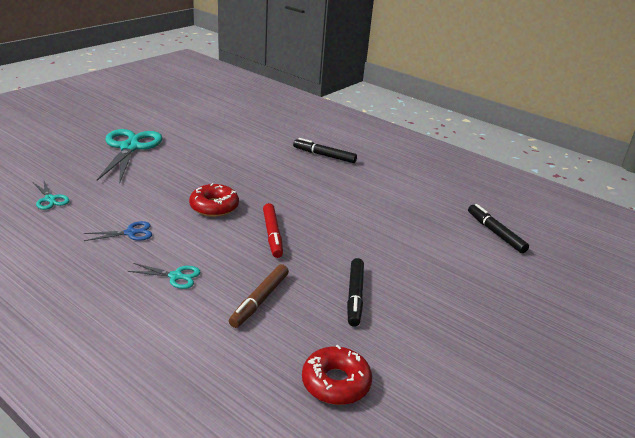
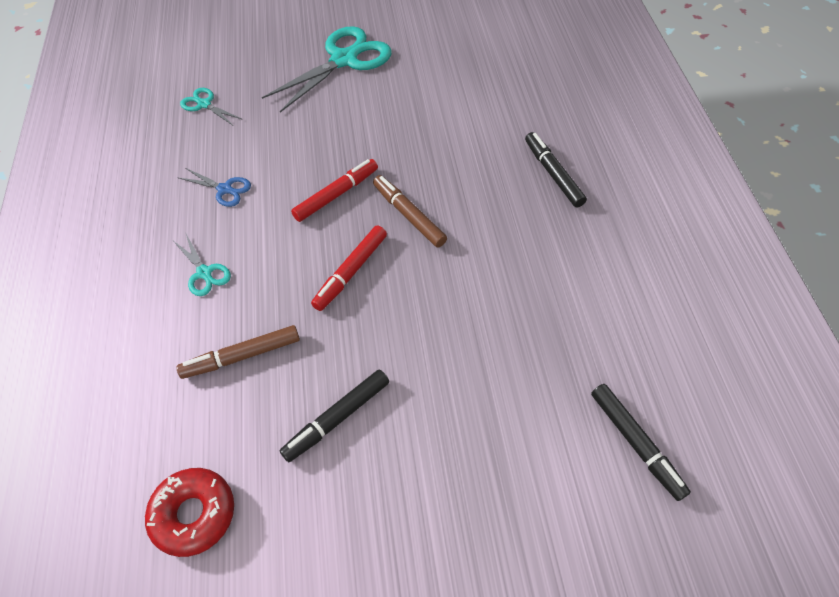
camera: 45 degrees right, 25 degrees up
(50, 199) = (204, 104): turquoise scissors -> turquoise scissors turned 120 degrees clockwise
(214, 207) = (336, 194): red donut -> red marker
(271, 199) = (408, 215): none -> brown marker
(495, 233) = (636, 443): black marker -> black marker turned 135 degrees clockwise

